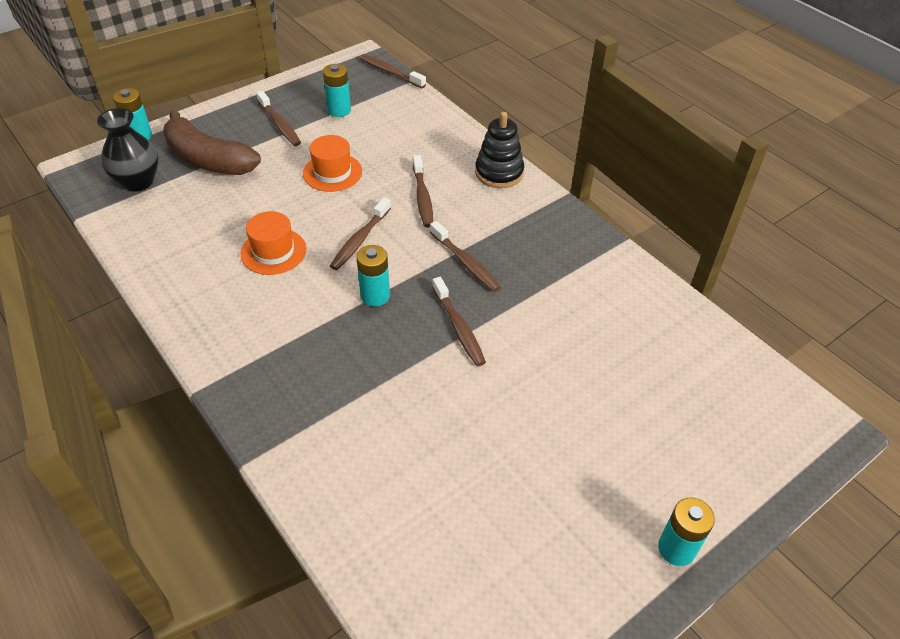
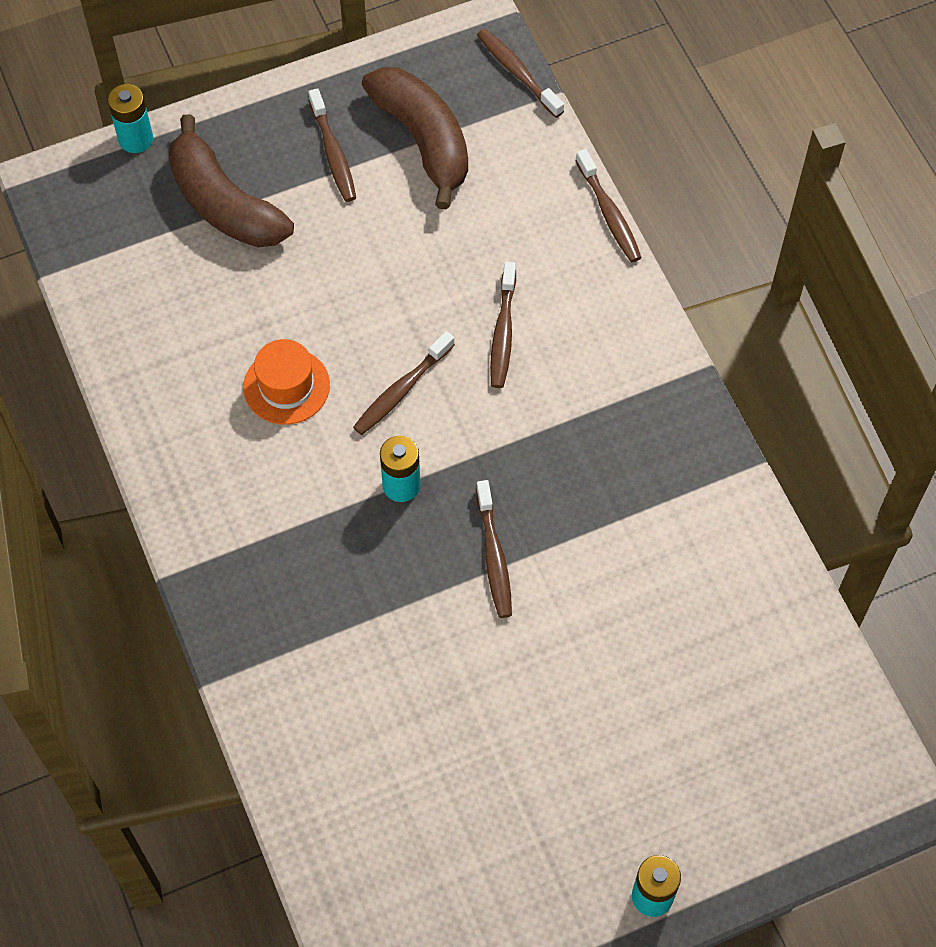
camera: 15 degrees right, 15 degrees up
(138, 181) = (126, 227): black vase -> none
(332, 172) = (389, 262): orange hat -> none
(339, 110) = (423, 140): turquoise battery -> brown banana
(466, 263) = (531, 457): brown toothbrush -> brown toothbrush (609, 214)
(499, 173) = (622, 309): black stacking toy -> none

